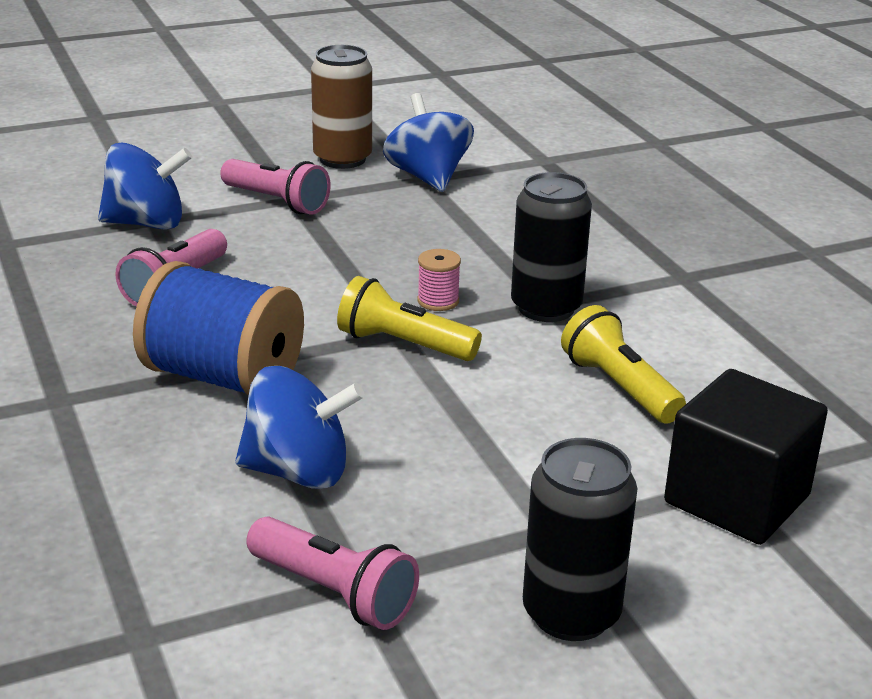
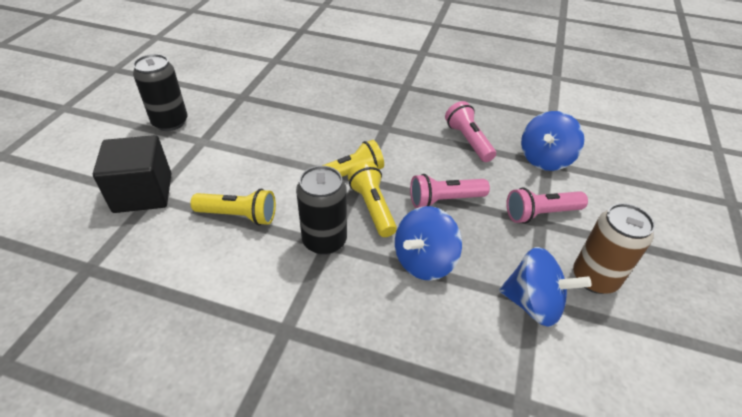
camera: 130 degrees right, 15 degrees up
(223, 377) = (380, 121): blue spool -> none
(298, 472) = (303, 110): blue spinning top -> blue spinning top (424, 261)
(334, 593) = (243, 91): pink flashlight -> pink flashlight (444, 200)
(438, 301) = (372, 207): pink spool -> yellow flashlight

